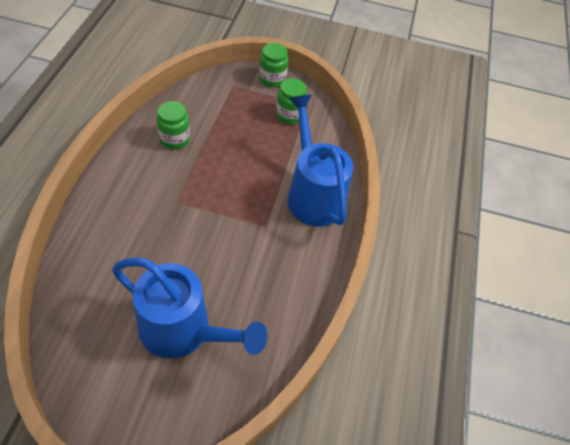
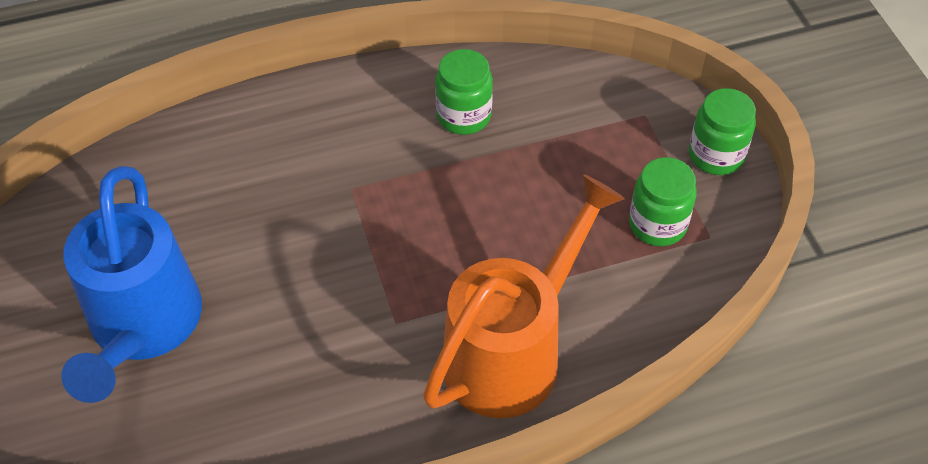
camera: 65 degrees right, 0 degrees up
(313, 194) = (513, 351): blue watering can -> orange watering can

